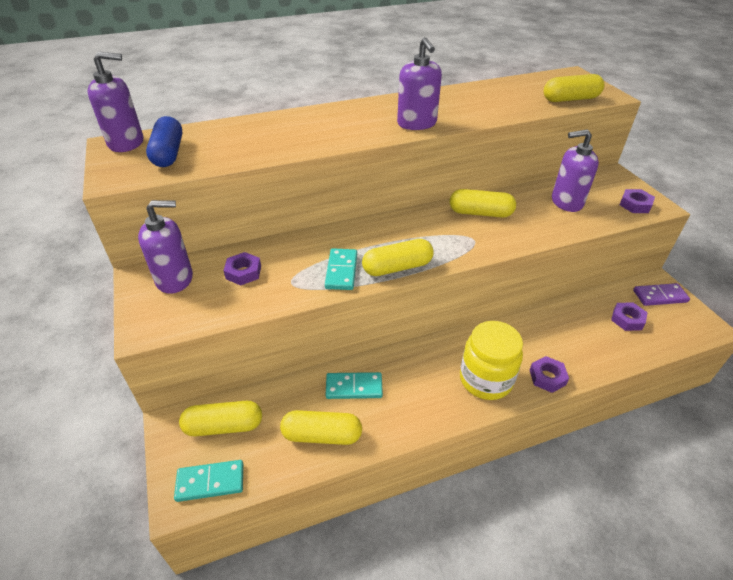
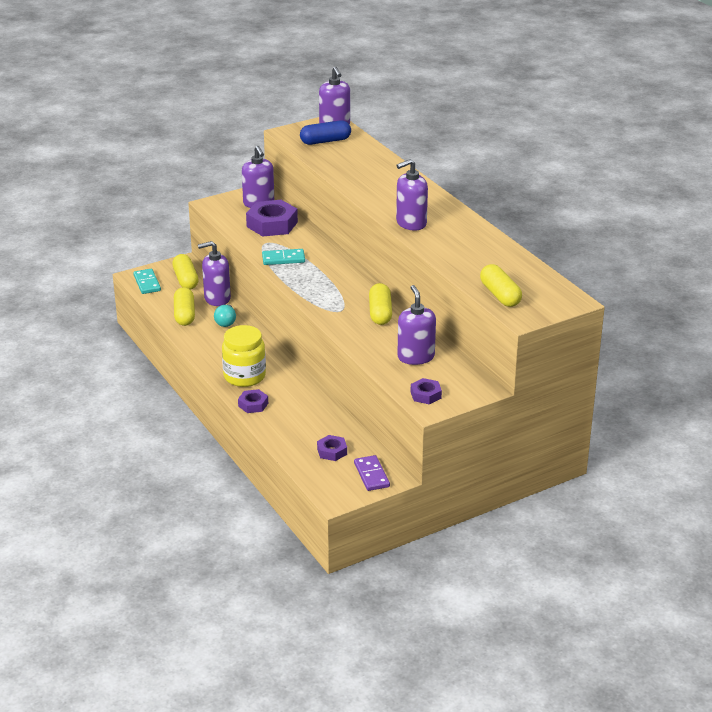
camera: 80 degrees right, 10 degrees down
(243, 272) = (272, 224): purple nut -> purple nut, size x1.90
(291, 392) = (217, 298): none -> purple soap dispenser
(354, 387) = (226, 322): turquoise domino -> turquoise light bulb
(397, 267) = (293, 280): yellow capsule -> none

